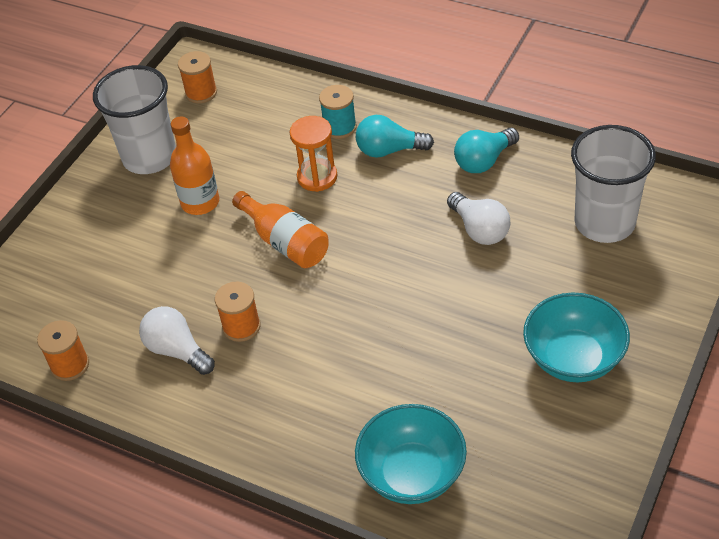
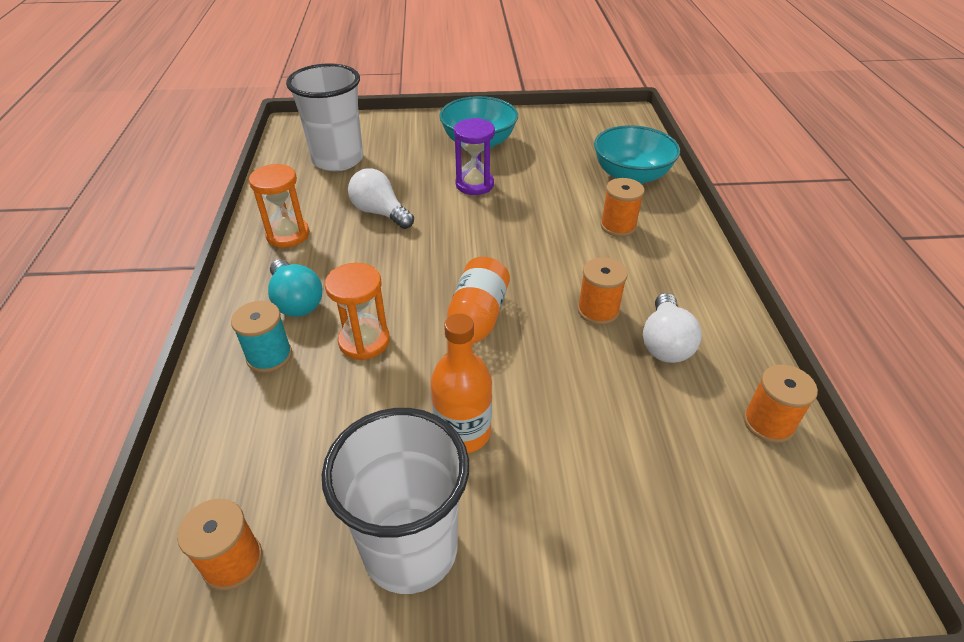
camera: 125 degrees left, 5 degrees down
(334, 406) = (618, 226): none -> orange spool
(479, 229) = (380, 213): white light bulb -> white light bulb turned 75 degrees counterclockwise
(484, 161) = (288, 235): turquoise light bulb -> orange hourglass
(484, 319) = (474, 184): none -> purple hourglass

